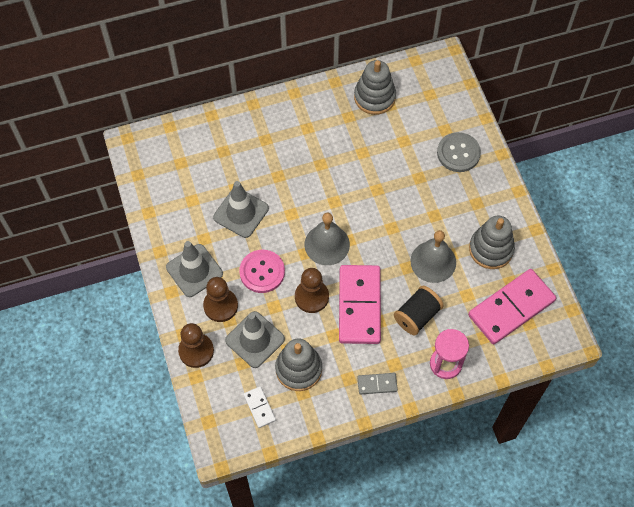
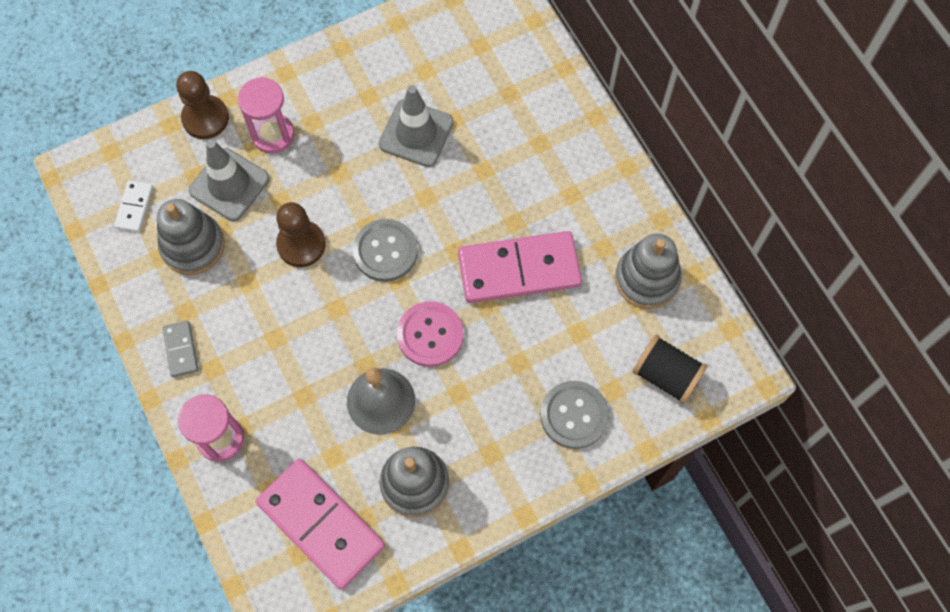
camera: 80 degrees right, 5 degrees up
(194, 270) = (320, 94): grey traffic cone -> none
(220, 306) = (273, 135): brown pawn -> pink hourglass
(259, 407) = (134, 207): white domino -> white domino turned 45 degrees counterclockwise
(262, 272) = (330, 176): pink button -> pink button (430, 335)
(327, 244) = (385, 251): grey bell -> grey button
(359, 306) = (296, 309): pink domino -> pink domino (519, 270)
(417, 316) = (290, 389): black spool -> black spool (666, 375)

